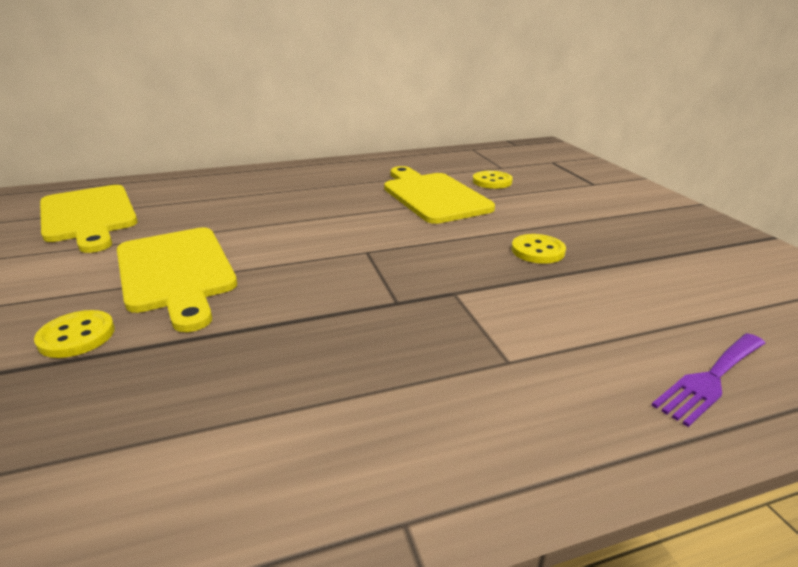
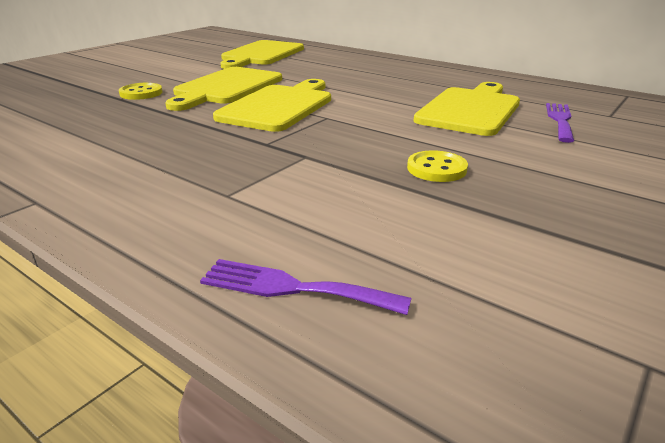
camera: 55 degrees right, 0 degrees up
(298, 263) = (279, 106): none -> yellow cutting board
(492, 181) = (560, 120): yellow button -> purple fork

